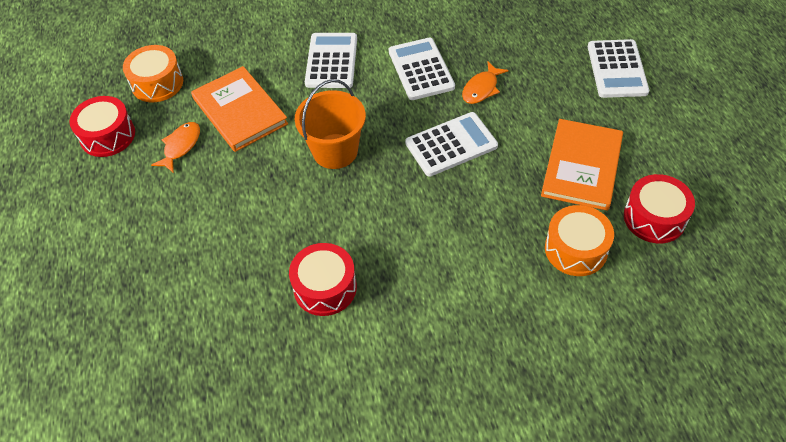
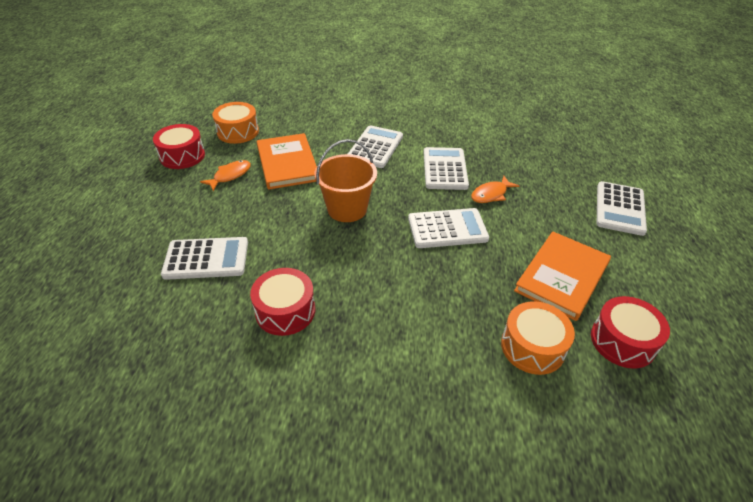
camera: 15 degrees right, 10 degrees down
(211, 256) = (206, 259): none -> white calculator

